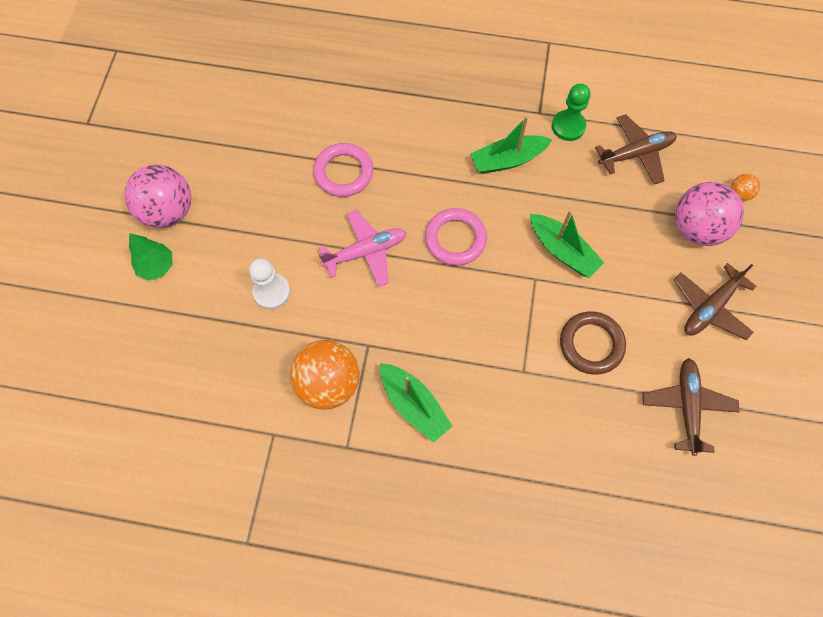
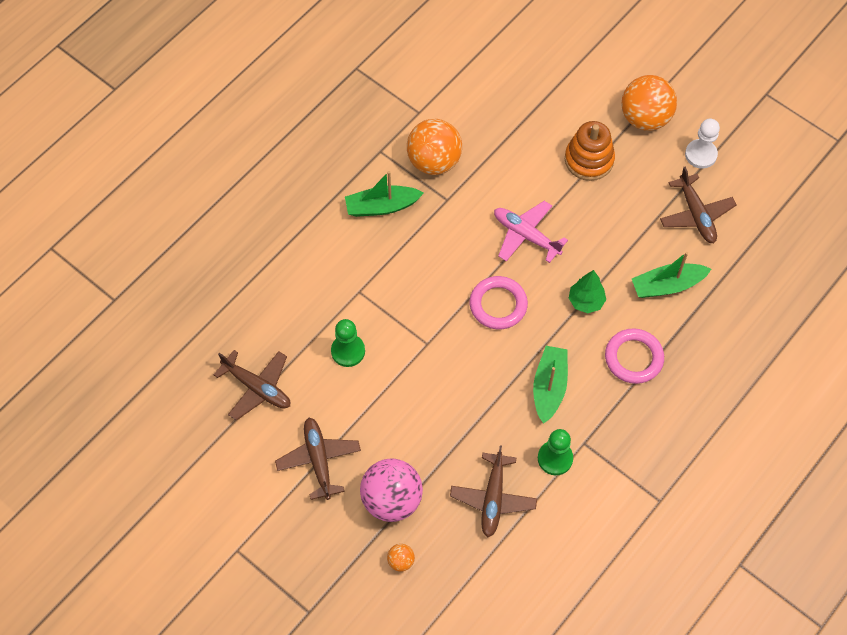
camera: 120 degrees right, 5 degrees down
(157, 266) = (598, 93): green tree -> green tree (586, 301)
(168, 211) = (645, 118): pink ball -> orange ball
(246, 238) = (589, 160): none -> orange stacking toy
(260, 124) = (696, 215): none -> brown plane
(271, 292) = (530, 157): white pawn -> white pawn (700, 154)
(343, 172) = (610, 254): pink ring -> pink ring (633, 358)
(366, 252) = (526, 235): pink plane -> pink plane turned 120 degrees clockwise
(562, 251) = (438, 379): green boat -> green boat (667, 285)
(591, 344) = (348, 351): brown ring -> green pawn

